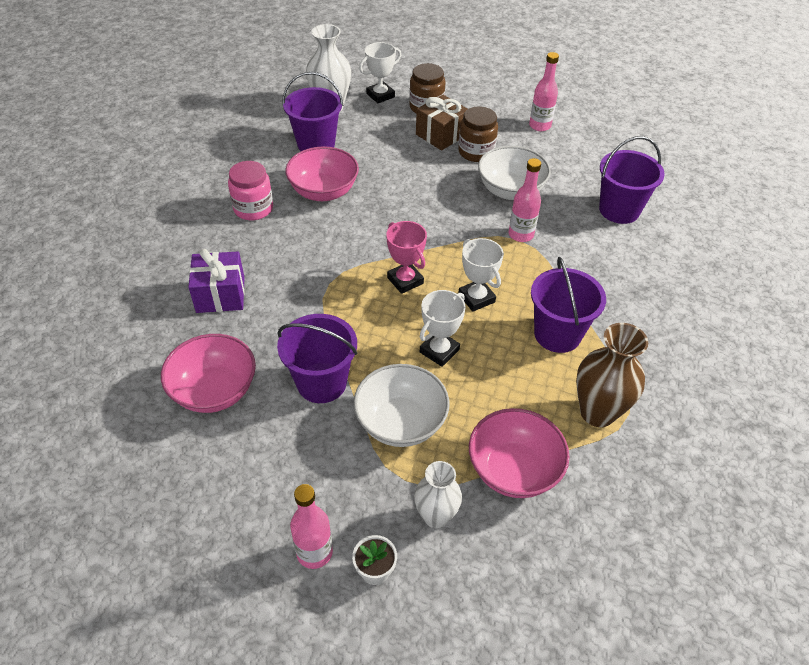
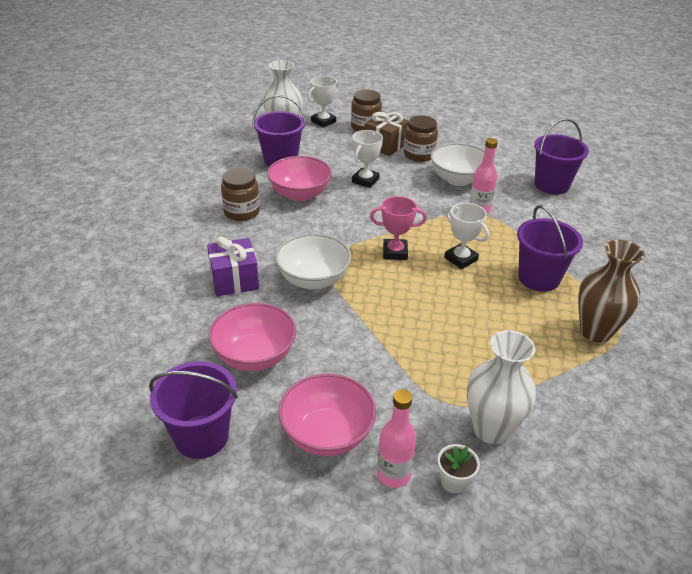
camera: 10 degrees left, 10 degrees down
(253, 208) = (241, 212): pink jar -> brown jar
(321, 382) = (350, 337): purple bucket -> purple bucket (201, 436)
(400, 423) = (432, 360): white bowl -> white bowl (313, 279)
(405, 280) = (395, 252): pink trophy -> pink trophy turned 45 degrees counterclockwise
(435, 516) = (491, 429): white vase -> white vase, size x1.52
(439, 351) = (444, 301): white trophy -> white trophy (365, 180)
(513, 470) = (543, 384): pink bowl -> pink bowl (327, 434)
(540, 126) = (464, 132): pink bottle -> none

